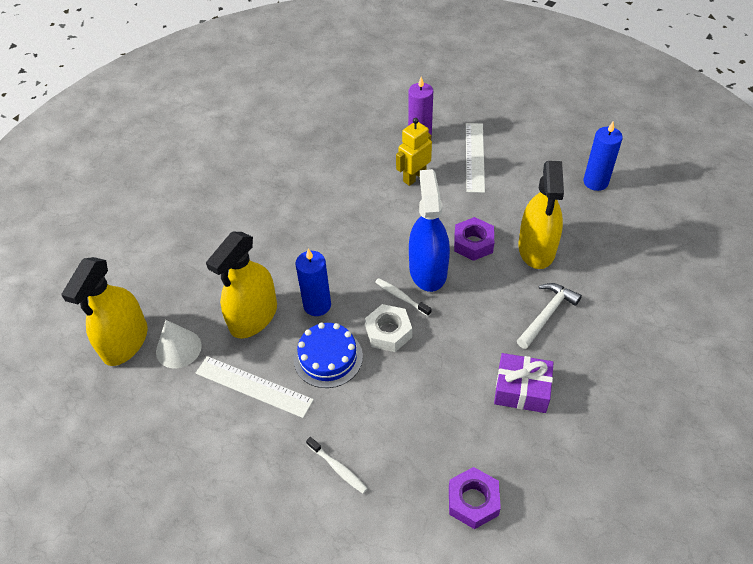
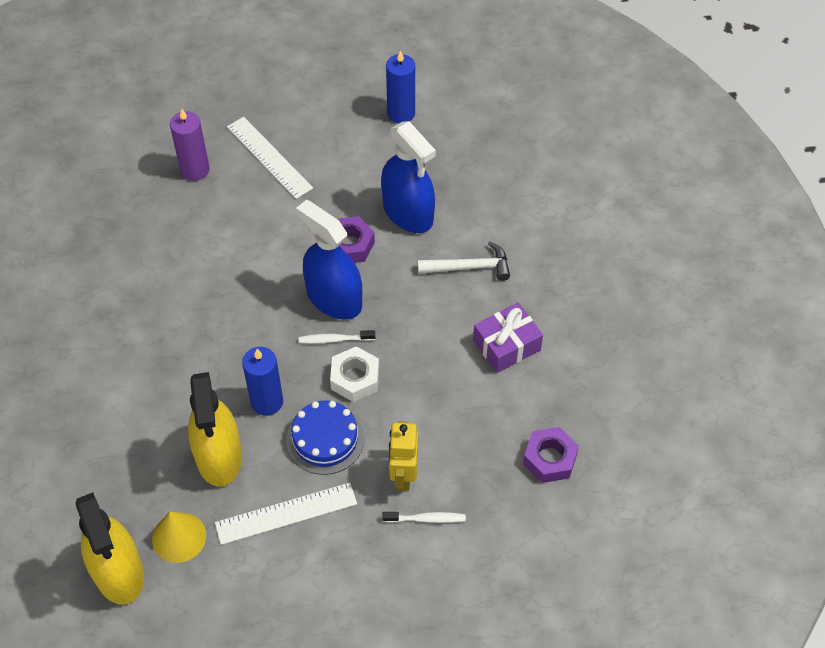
camera: 45 degrees left, 5 degrees up
(178, 348) = (179, 537): white cone -> yellow cone
(414, 177) = (232, 216): yellow robot -> yellow robot (403, 475)
(536, 248) = (408, 212): yellow spray bottle -> blue spray bottle
(546, 314) = (469, 267): white hammer -> white hammer turned 90 degrees clockwise

